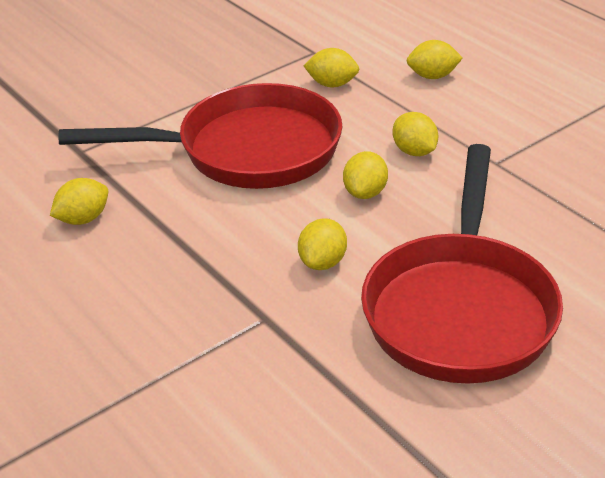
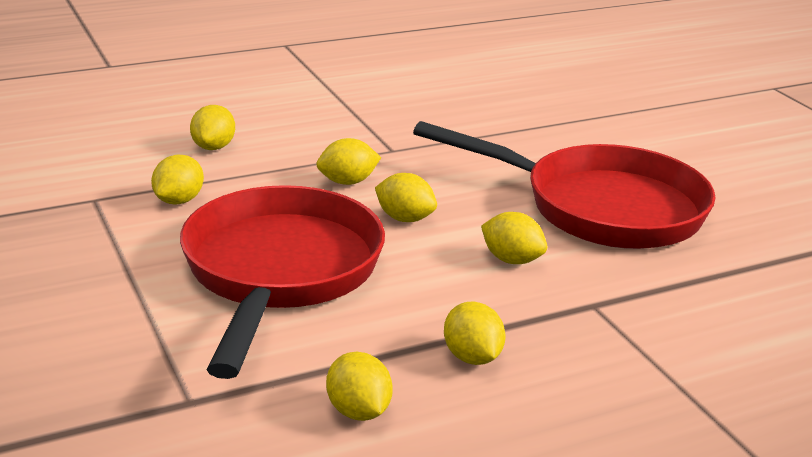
camera: 80 degrees left, 10 degrees down
(162, 260) = (472, 357): none -> yellow lemon

